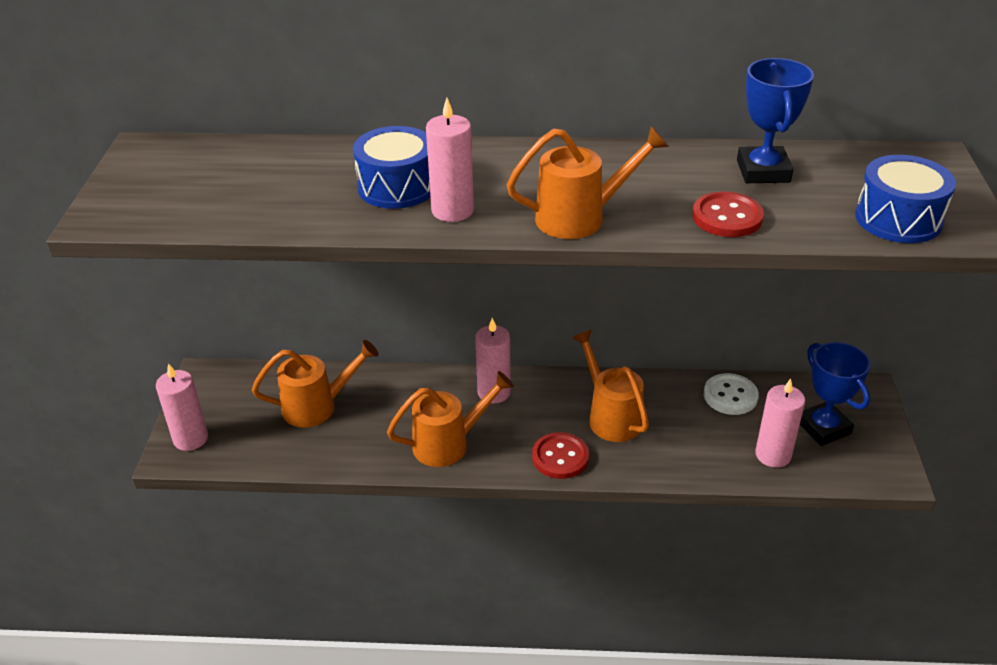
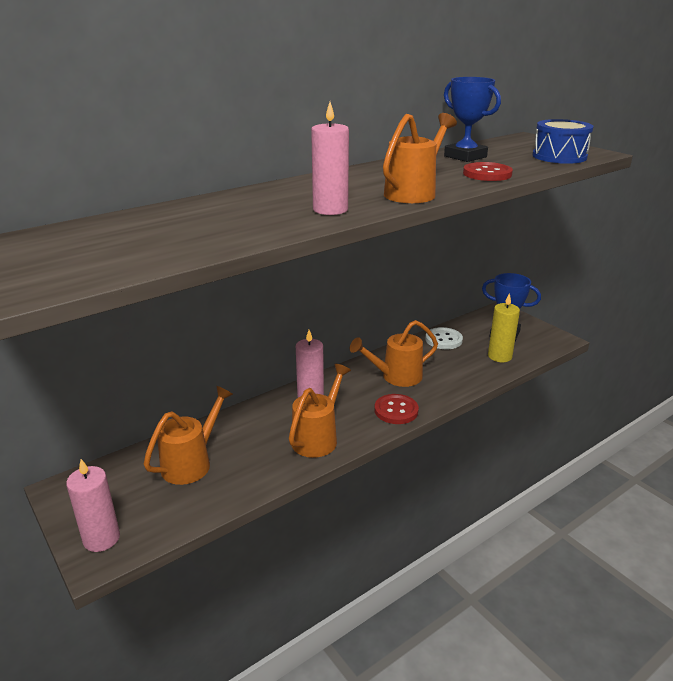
camera: 40 degrees left, 10 degrees down
(397, 187) = (268, 210): blue drum -> none
(610, 416) = (396, 377): orange watering can -> orange watering can turned 45 degrees counterclockwise
(773, 455) = (499, 356): pink candle -> yellow candle

